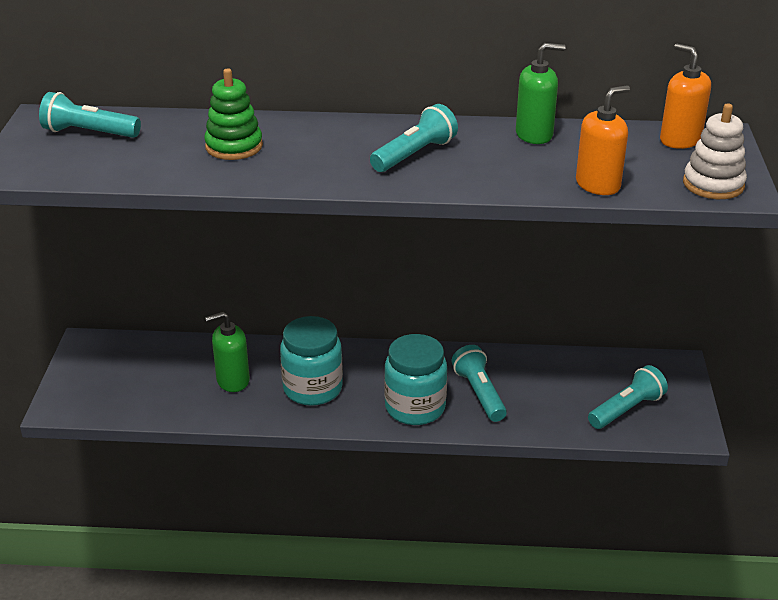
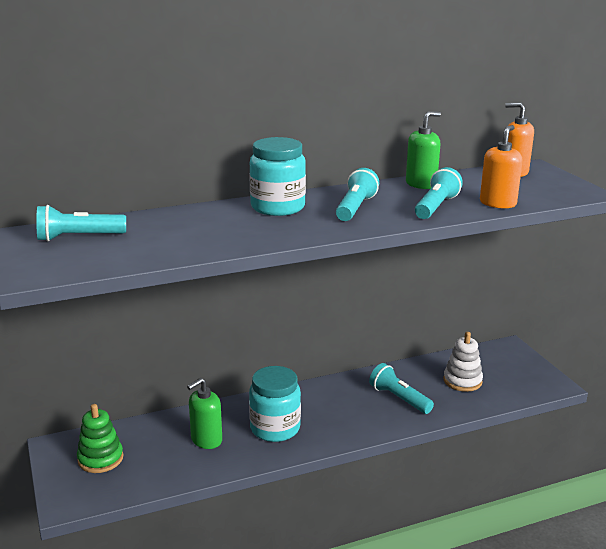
camera: 25 degrees left, 10 degrees down
(234, 146) = (213, 225): green stacking toy -> green stacking toy (100, 459)
(415, 407) = (362, 420): turquoise jar -> turquoise jar (278, 207)
(626, 409) = (503, 382): turquoise flashlight -> turquoise flashlight (436, 207)
(713, 184) = (565, 191): white stacking toy -> white stacking toy (462, 381)

